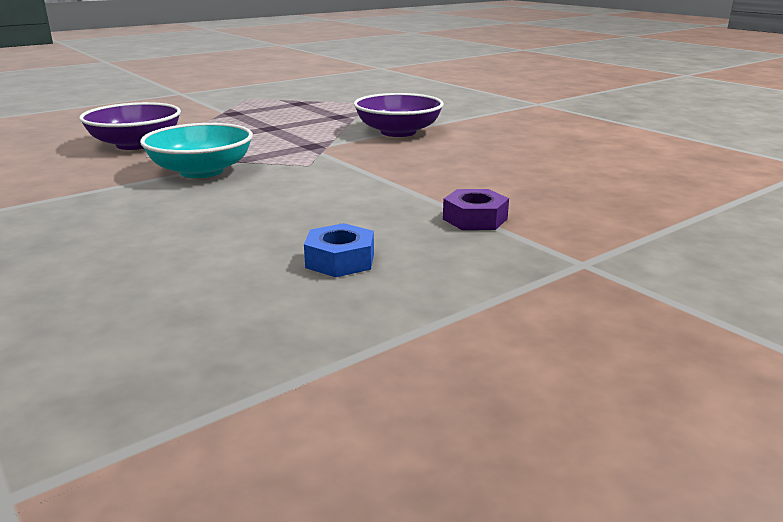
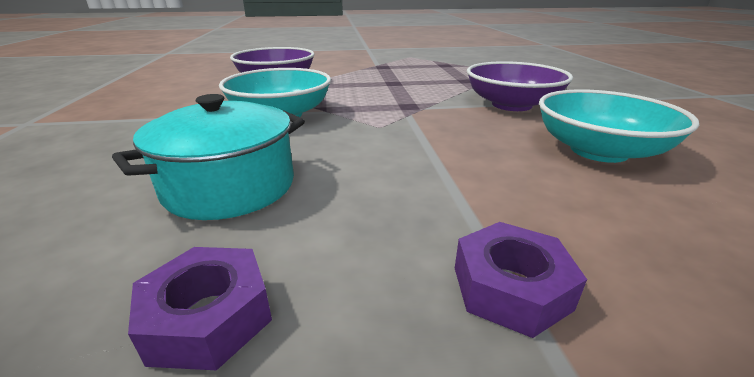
camera: 30 degrees right, 5 degrees up
(250, 219) = (230, 186): none -> turquoise pot
(340, 260) = (209, 317): blue nut -> purple nut
(481, 153) = (598, 151): none -> turquoise bowl

